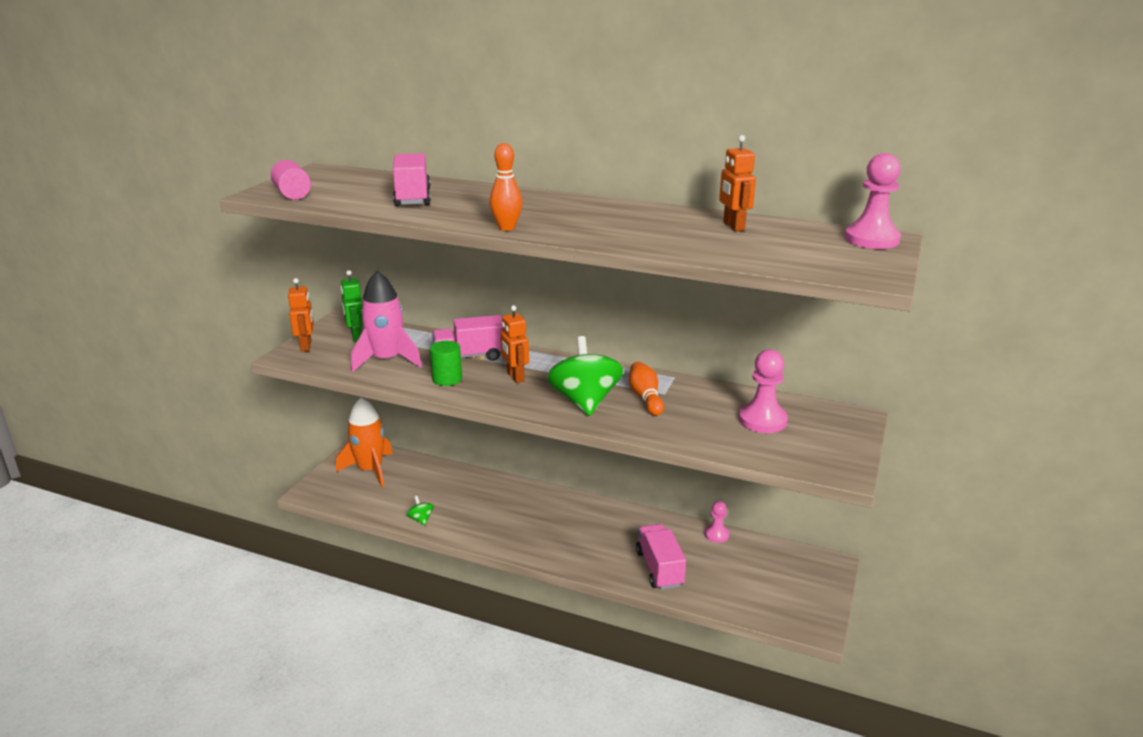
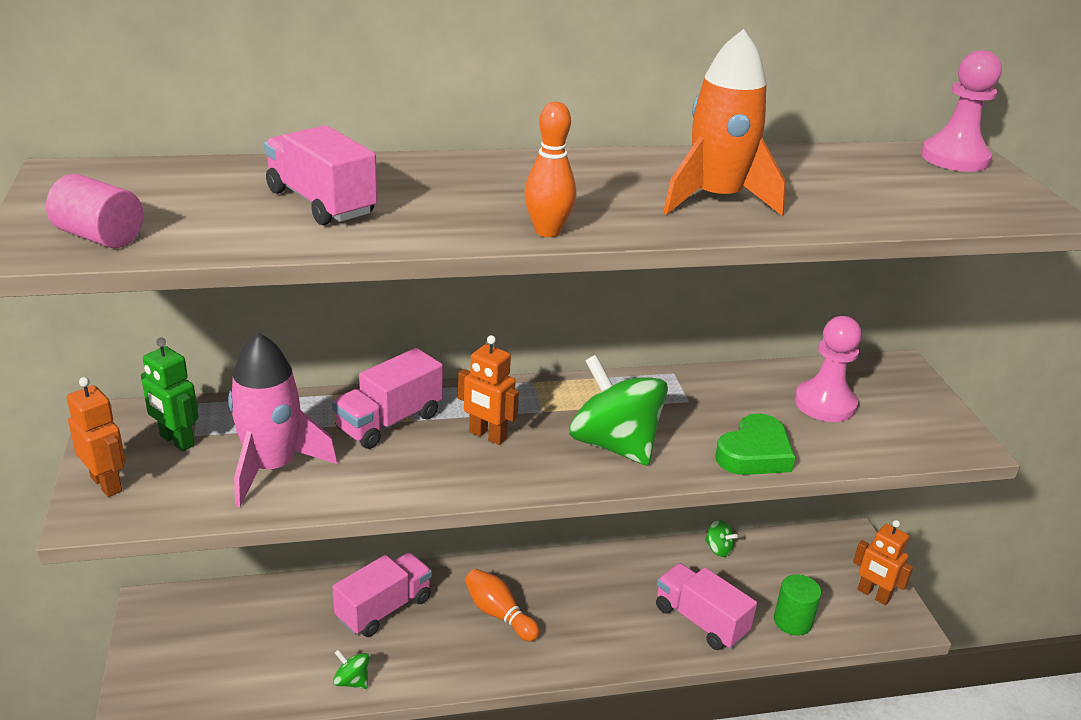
camera: 35 degrees left, 5 degrees up
(370, 470) = (203, 633): orange rocket -> orange rocket (716, 199)
(447, 379) = (398, 470): green cylinder -> green cylinder (792, 621)
(471, 492) = (384, 609): none -> pink truck
(645, 397) = (675, 414): orange bowling pin -> orange bowling pin (499, 614)
(671, 431) = (754, 453): none -> green heart
(716, 535) = (718, 549): pink pawn -> green spinning top
(733, 226) = (800, 168): orange robot -> orange robot (873, 595)

